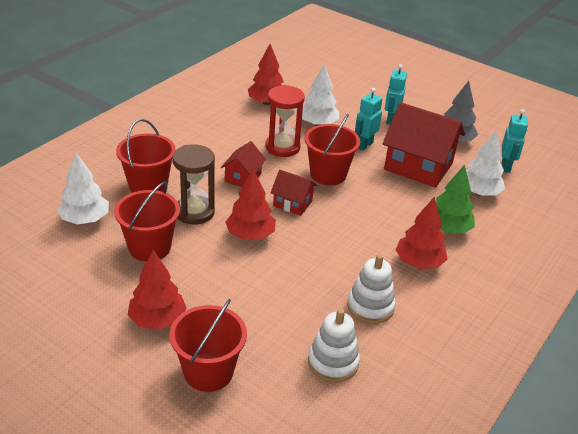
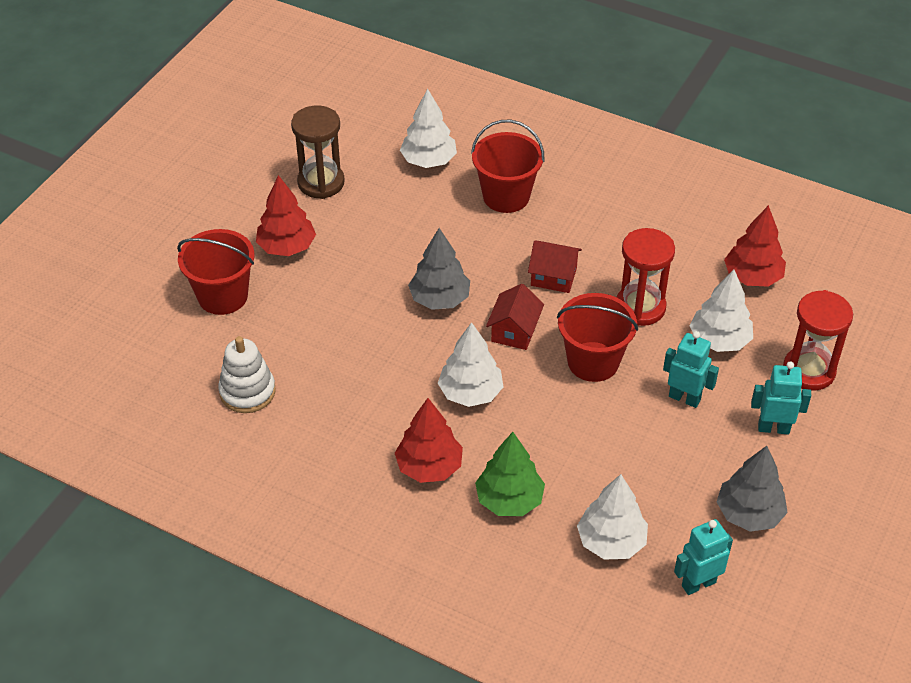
camera: 85 degrees right, 10 degrees up
(149, 247) = (395, 219): red bucket -> none
(194, 212) = (468, 244): brown hourglass -> brown hourglass (321, 183)
(250, 235) = (439, 299): red tree -> grey tree
(348, 100) = (808, 371): none -> red hourglass
(349, 233) = (470, 393): none -> white tree
(370, 306) = (338, 420): white stacking toy -> none
(418, 166) = (653, 465): red house -> none
(506, 167) = (698, 584): turquoise robot -> turquoise robot turned 150 degrees clockwise

